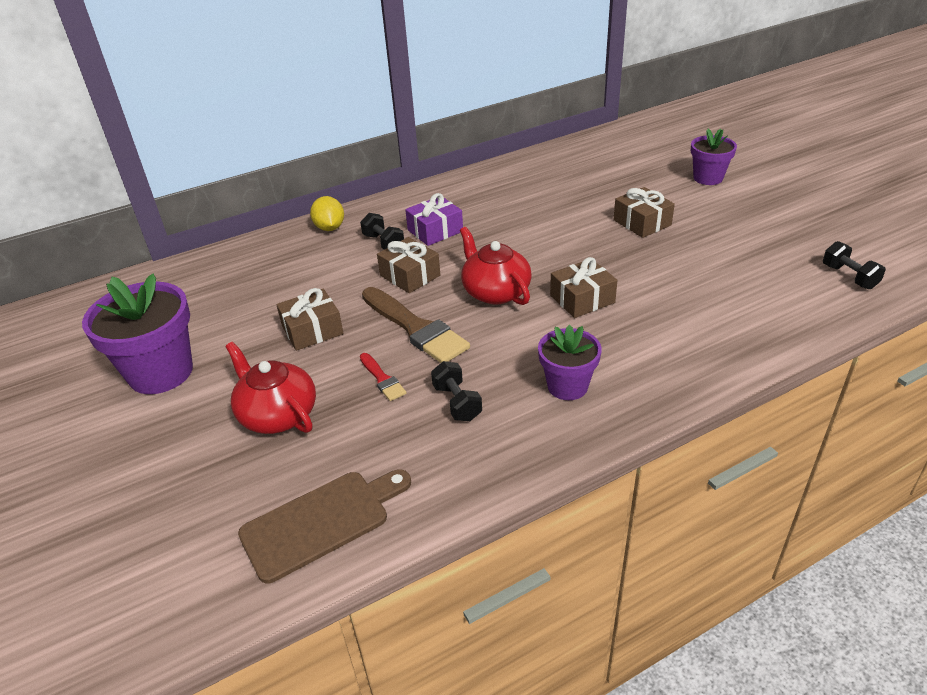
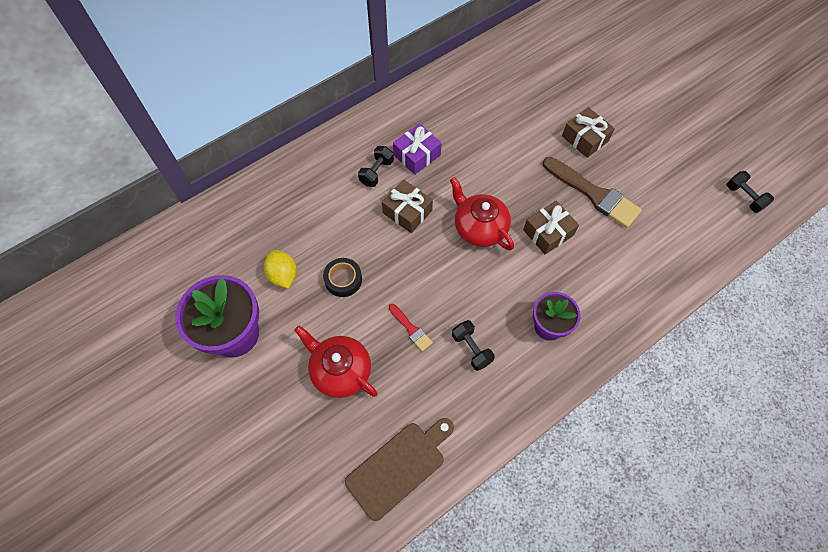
camera: 10 degrees left, 25 degrees up
(312, 330) = (343, 279): brown gift -> black tape
(330, 228) = (325, 154): yellow lemon -> yellow lemon (283, 275)
(383, 243) = (376, 172): black dumbbell -> black dumbbell turned 75 degrees clockwise
(416, 328) = (425, 272): brown brush -> brown brush (594, 194)
(708, 178) = (633, 78): purple flower pot -> none

